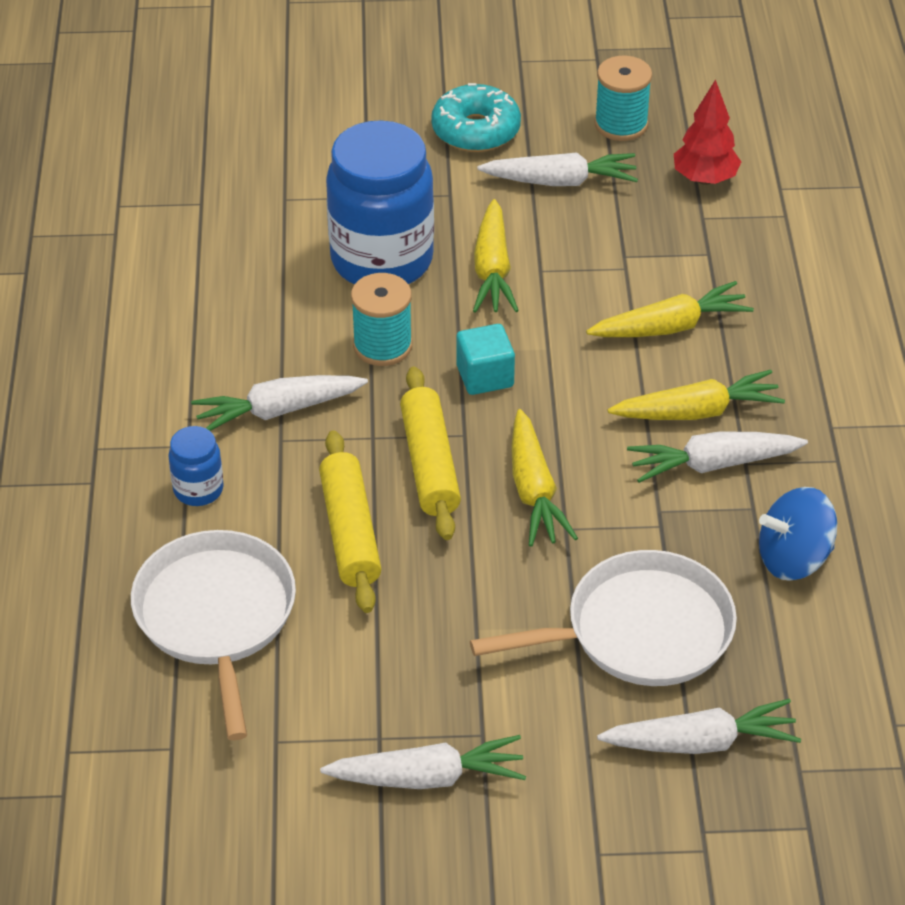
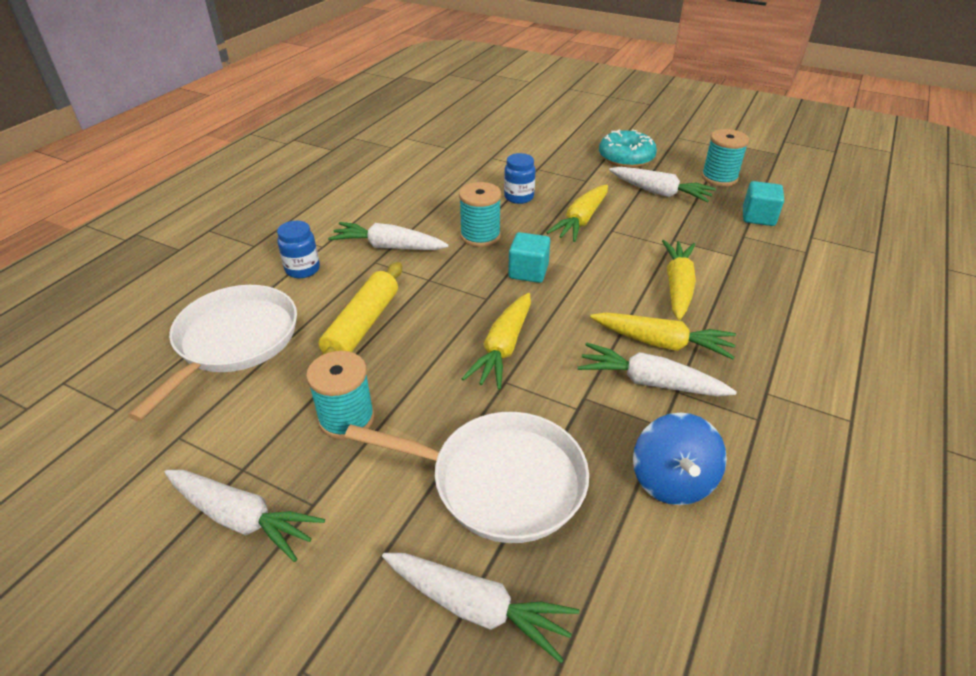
camera: 30 degrees right, 5 degrees down
(382, 260) = (519, 197): blue jar -> blue jar, size x0.45
(429, 464) = (449, 306): yellow rolling pin -> none
(435, 641) = (346, 418): none -> turquoise spool
(670, 327) = (678, 286): yellow carrot -> yellow carrot turned 90 degrees counterclockwise
(704, 179) = (758, 217): red tree -> turquoise cube
(793, 558) = (672, 480): blue spinning top -> blue spinning top turned 105 degrees counterclockwise

